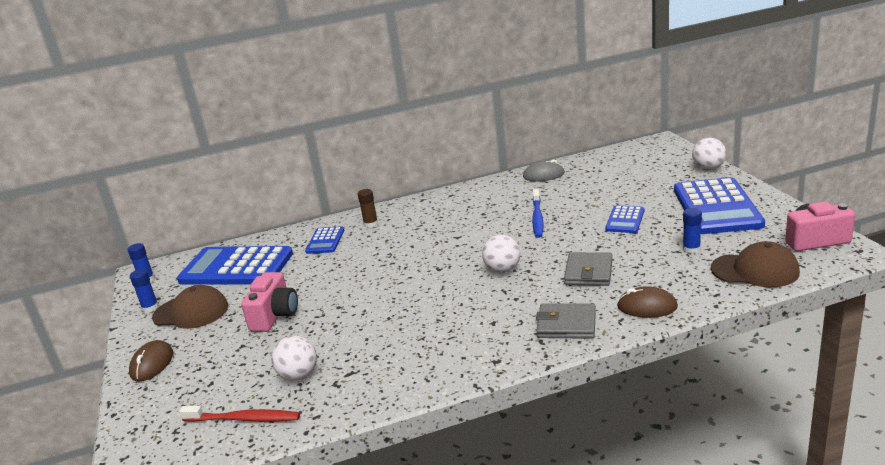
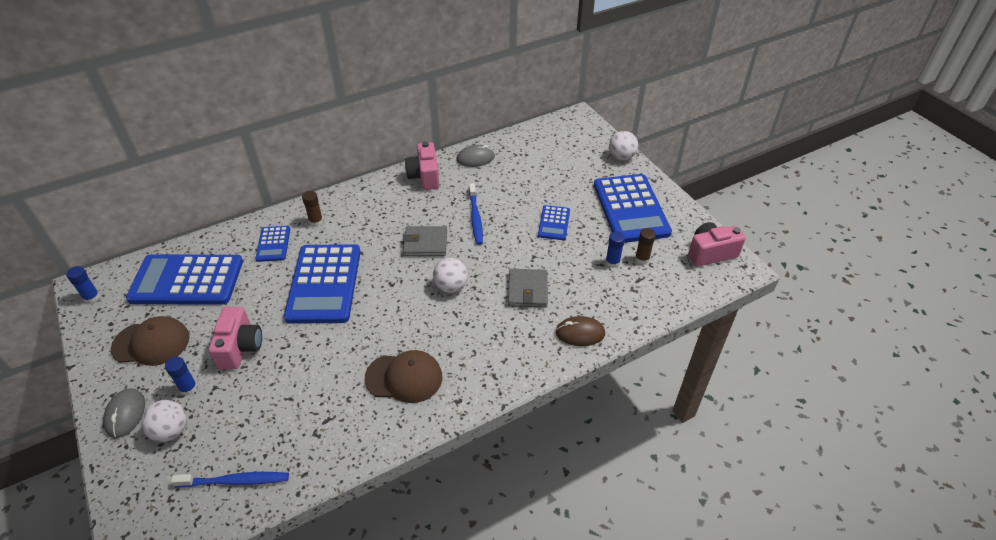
camera: 15 degrees left, 20 degrees up
(150, 308) = (105, 337): blue glue stick -> blue glue stick (188, 388)
(152, 364) = (125, 414): brown mouse -> grey mouse
(244, 419) = (235, 481): red toothbrush -> blue toothbrush
(298, 375) = (278, 424): white ball -> white ball (171, 431)
(369, 269) = (324, 284): none -> blue calculator
(487, 190) = (424, 176): none -> pink camera
(566, 324) = (514, 355): grey wallet -> grey wallet (425, 243)
(727, 246) = (642, 259): none -> brown glue stick
(755, 270) = (665, 289): brown cap -> brown cap (404, 377)

